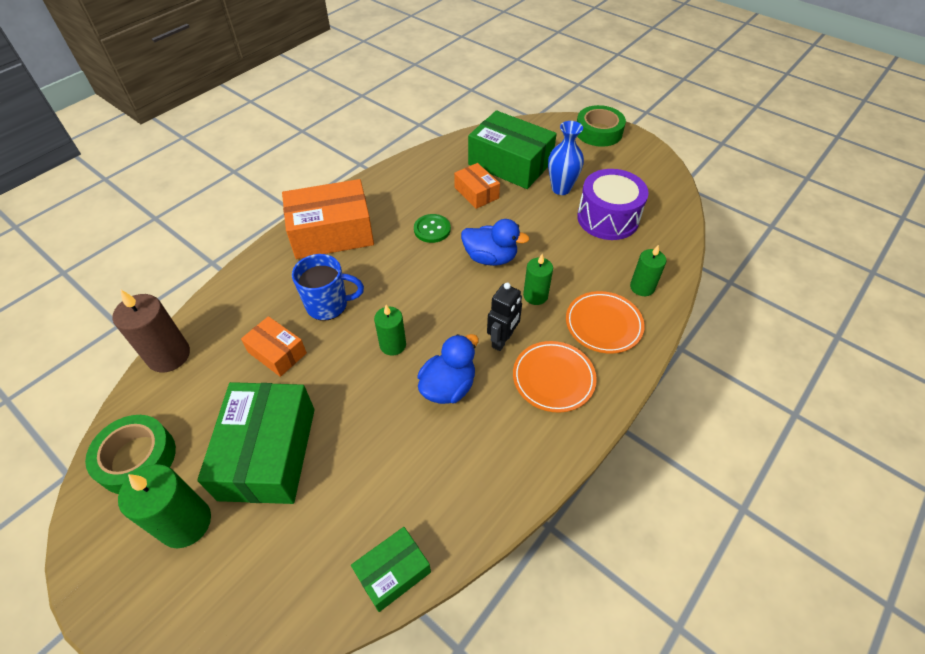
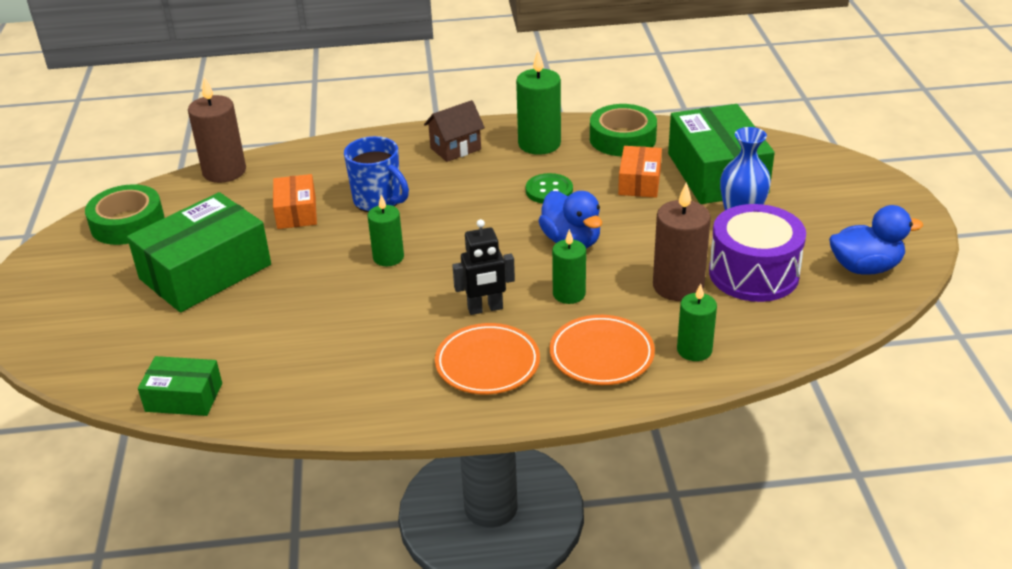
camera: 45 degrees right, 15 degrees down
(185, 523) = (107, 279): green candle -> green candle (539, 144)
(332, 233) = (455, 149): orange box -> brown house
(448, 387) = (389, 312): blue duck -> blue duck (865, 267)
(583, 251) = (678, 286): none -> brown candle
(598, 132) = (877, 191): green tape -> green tape (622, 138)

